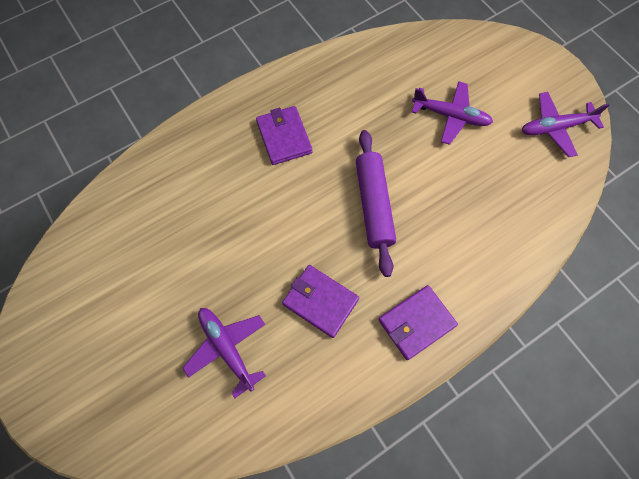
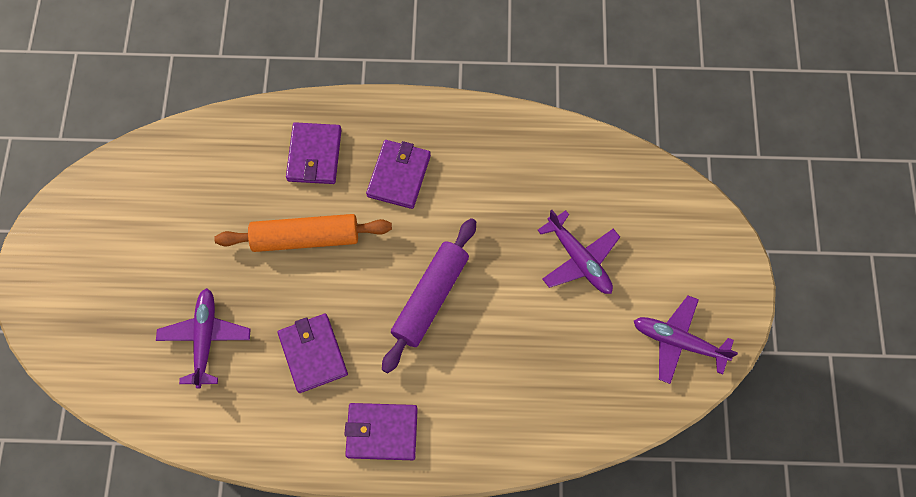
camera: 35 degrees right, 0 degrees up
(210, 160) = (314, 155): none -> purple wallet
(249, 222) = (306, 237): none -> orange rolling pin

